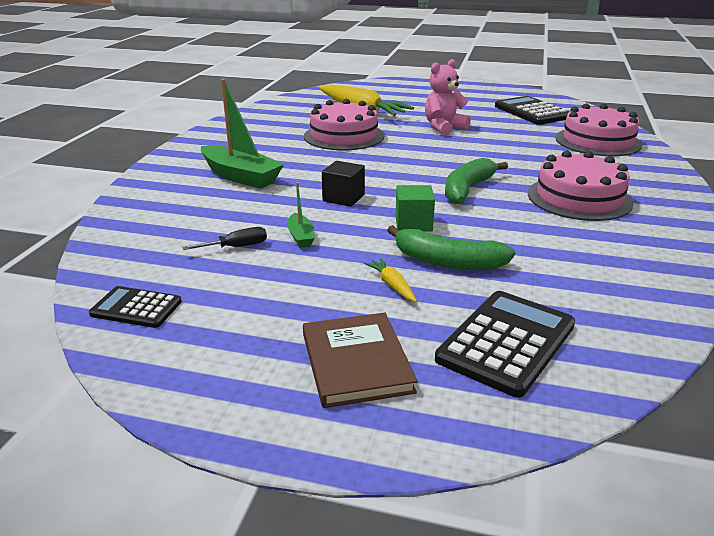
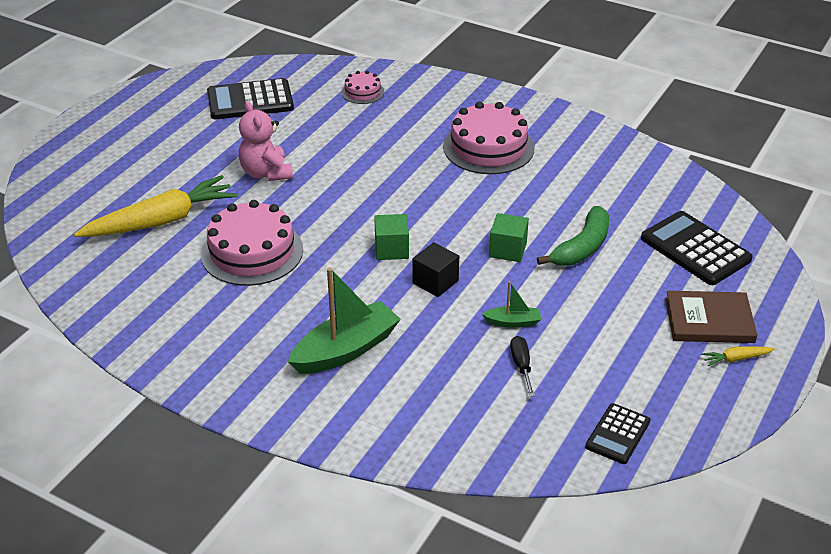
camera: 75 degrees left, 10 degrees up
(378, 177) = (391, 249): none -> green cube
(392, 285) = (612, 284): yellow carrot -> yellow carrot (736, 359)
(467, 189) = (446, 201): green banana -> none
(598, 141) = (362, 92): pink cake -> pink cake, size x0.50

